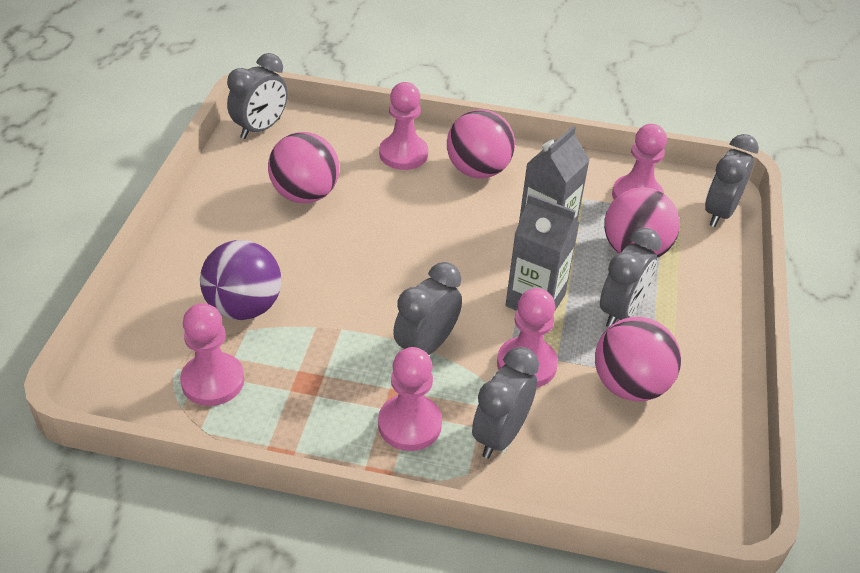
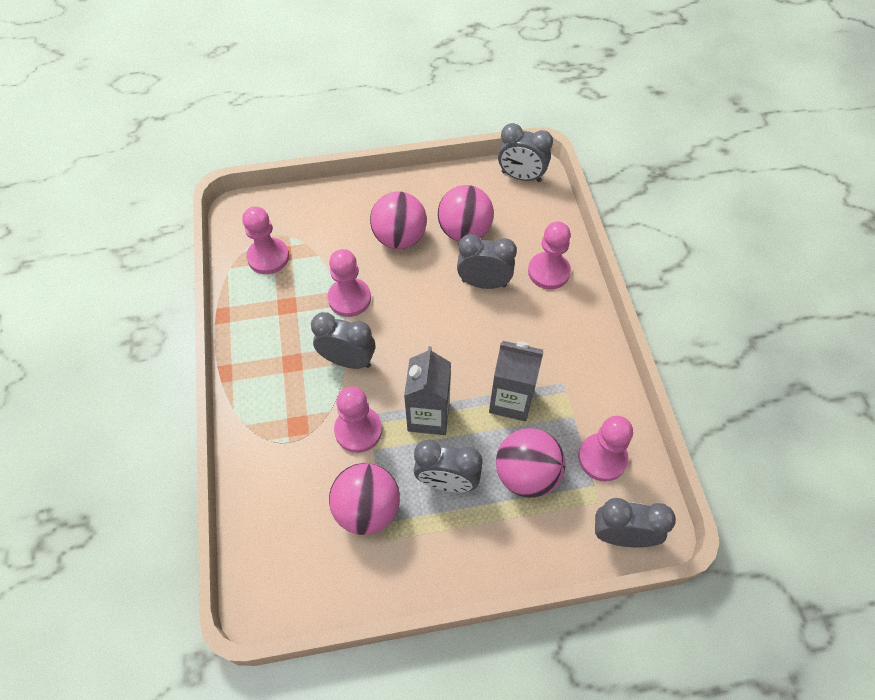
camera: 70 degrees right, 15 degrees up
(244, 307) = (337, 245): purple ball -> none
(410, 424) = (273, 376): pink pawn -> pink pawn (349, 298)
(478, 171) = (560, 328): pink ball -> pink ball (399, 238)
(500, 435) = (284, 434): grey clock -> grey clock (484, 283)

